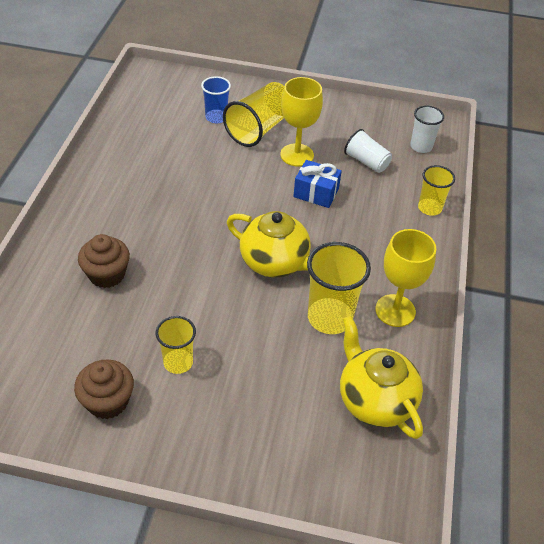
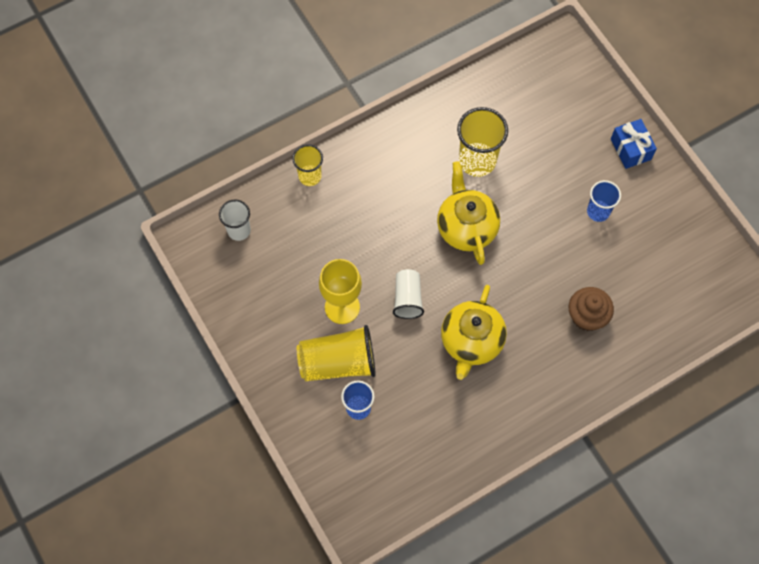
camera: 130 degrees left, 20 degrees up
(107, 401) = (660, 222): brown cupcake -> none
(178, 362) = (598, 211): yellow cup -> blue cup
(316, 193) = (371, 259): blue gift -> blue gift (630, 149)
(366, 162) = (299, 253): white cup -> white cup (407, 299)
(375, 400) = (510, 95): yellow teapot -> yellow teapot (471, 342)
(395, 310) = (432, 131): yellow goblet -> none

